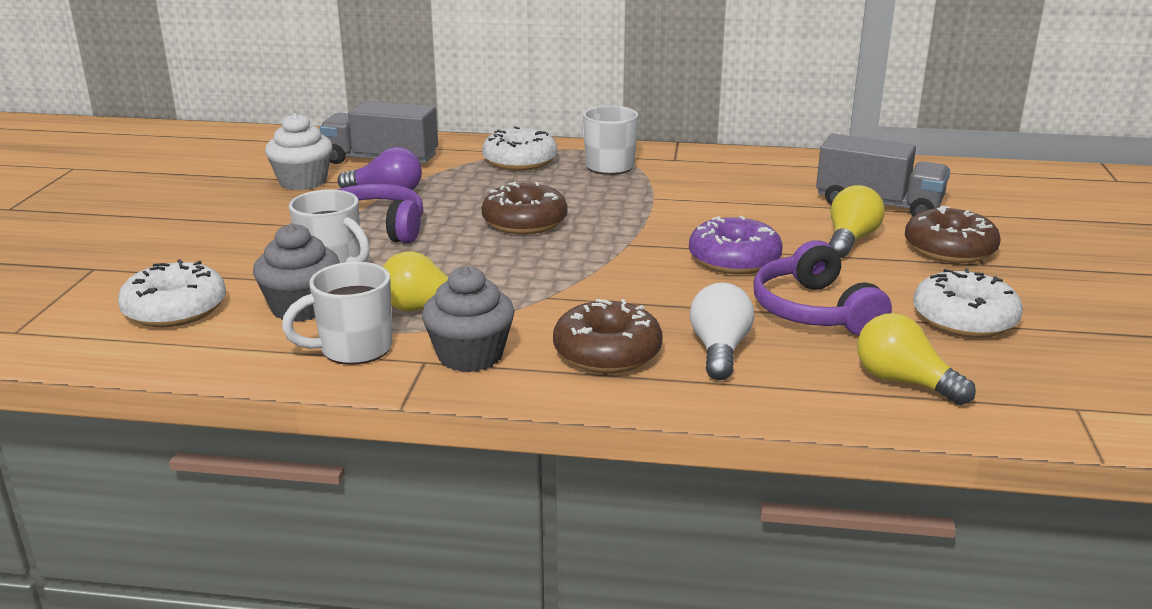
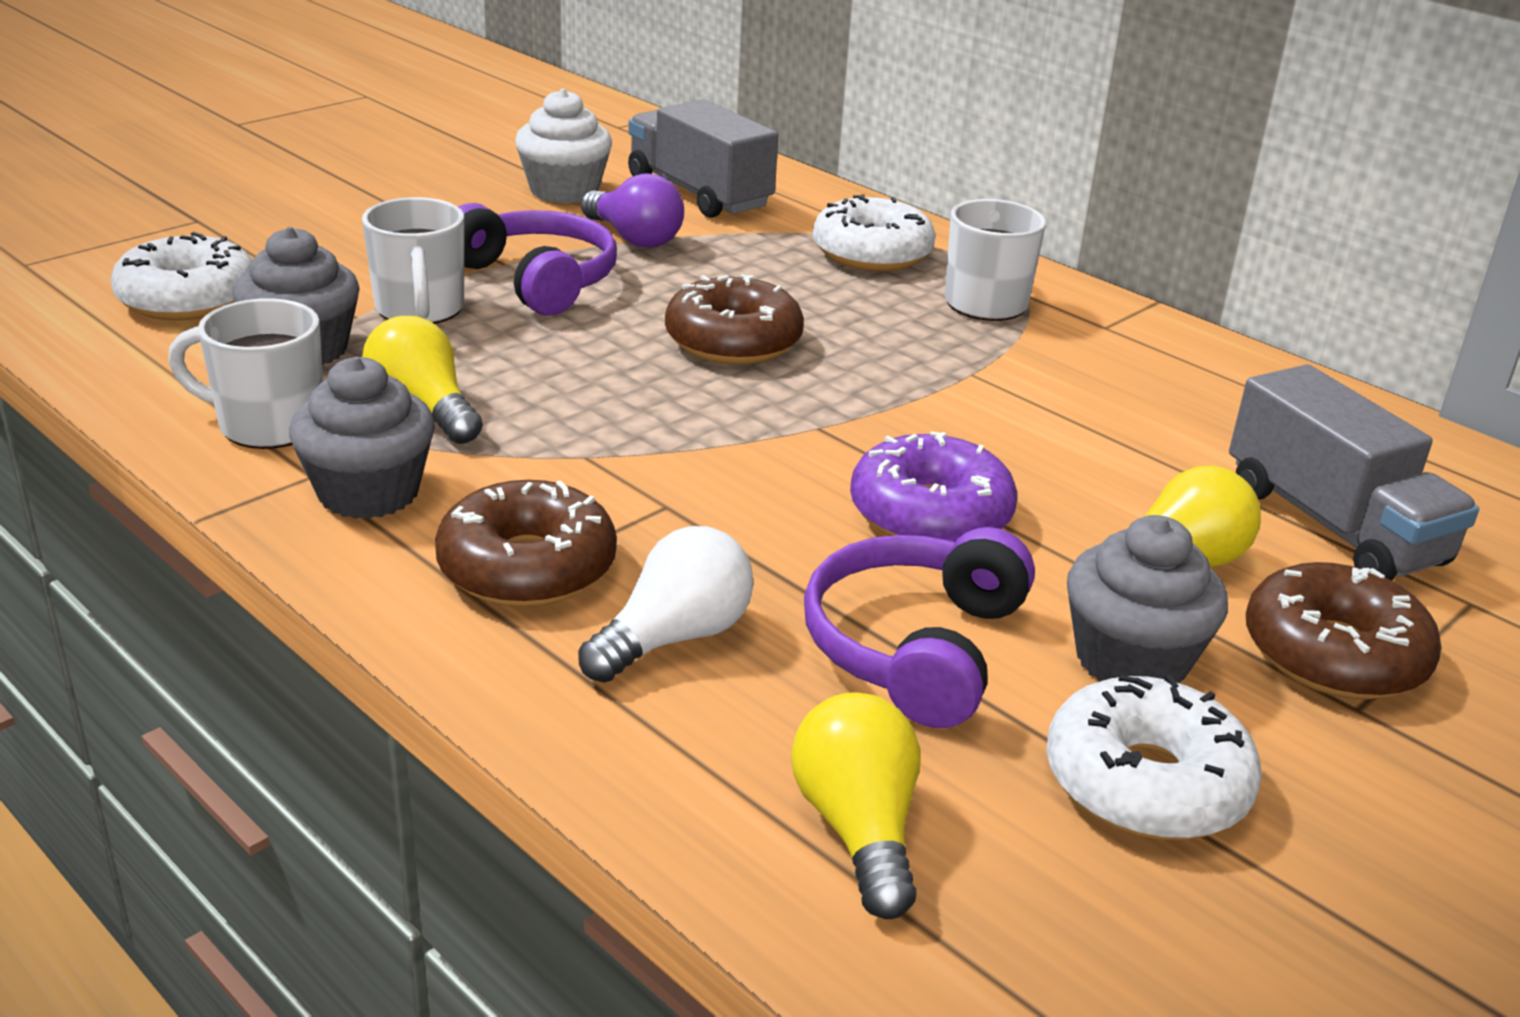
camera: 35 degrees right, 5 degrees up
(892, 281) = (1131, 660): none -> grey cupcake

